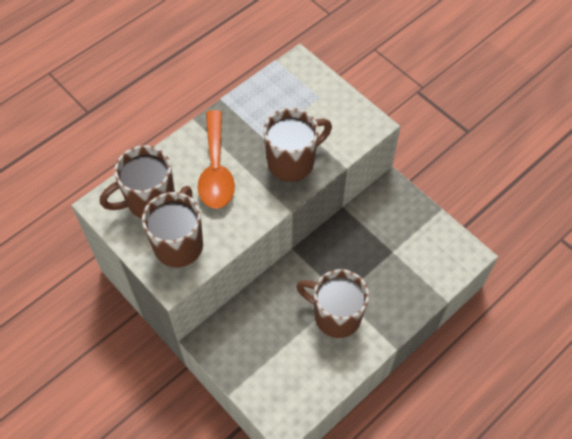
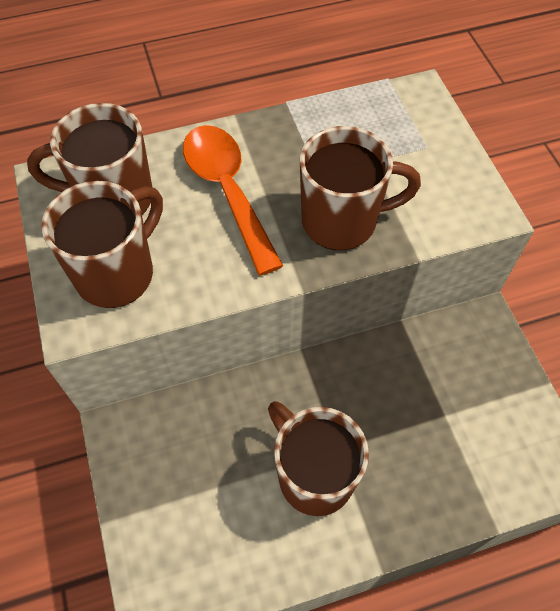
camera: 25 degrees right, 0 degrees up
(216, 169) = (227, 191): orange spoon -> orange spoon turned 135 degrees clockwise

